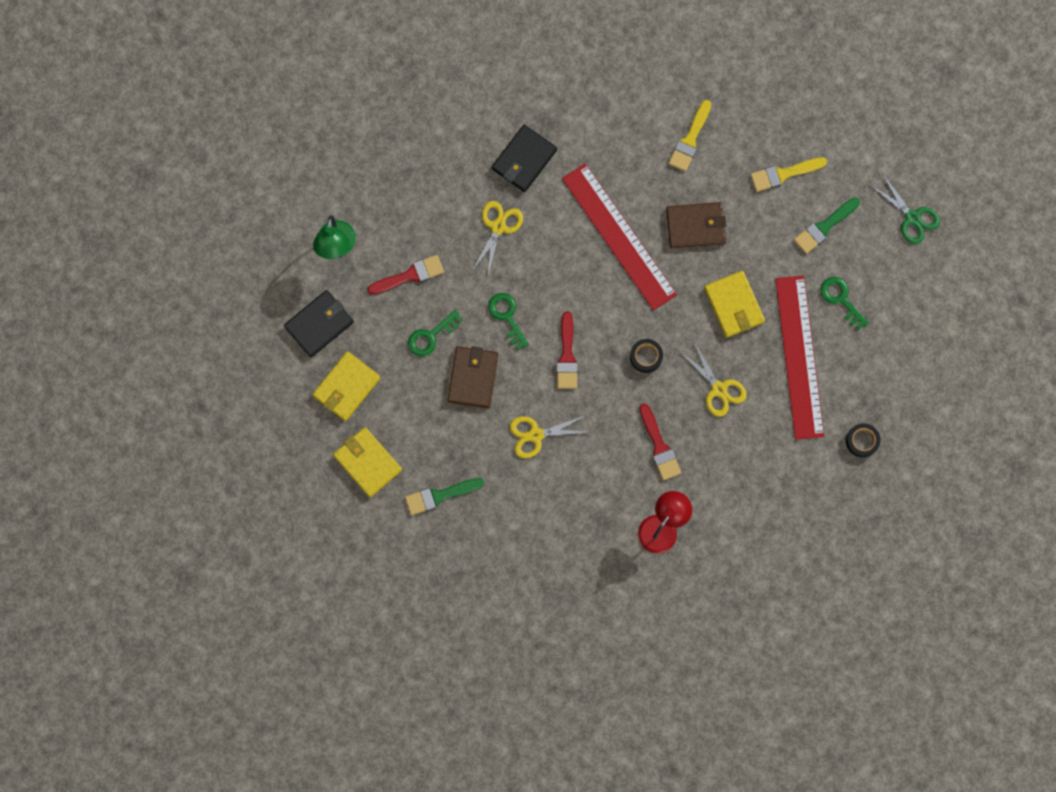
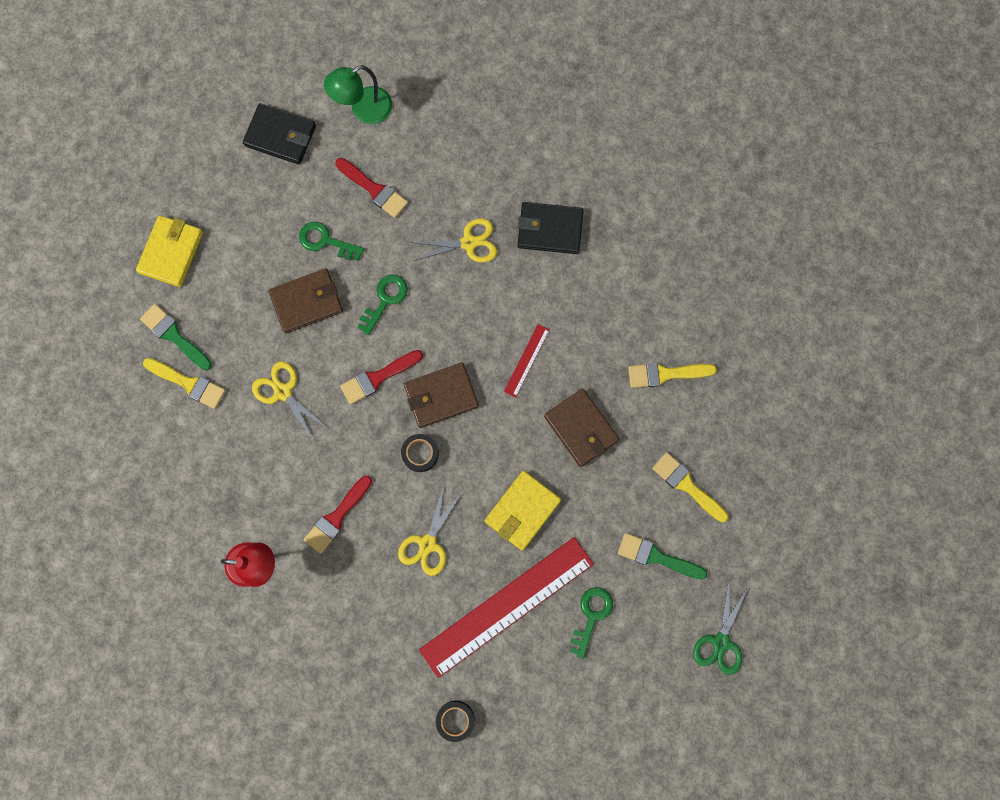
camera: 60 degrees right, 0 degrees up
(346, 387) = (234, 193): yellow wallet -> none
(486, 504) = (188, 383): none -> yellow brush
(609, 316) = (441, 396): none -> brown wallet
(619, 236) = (527, 360): red ruler -> red ruler, size x0.42

